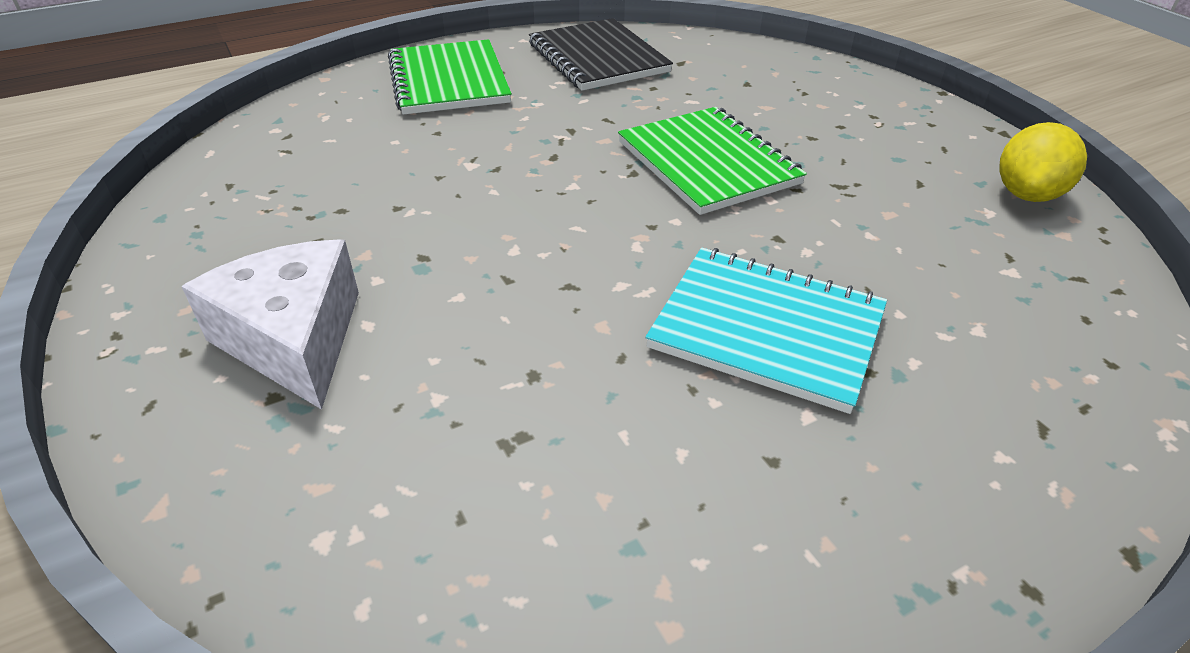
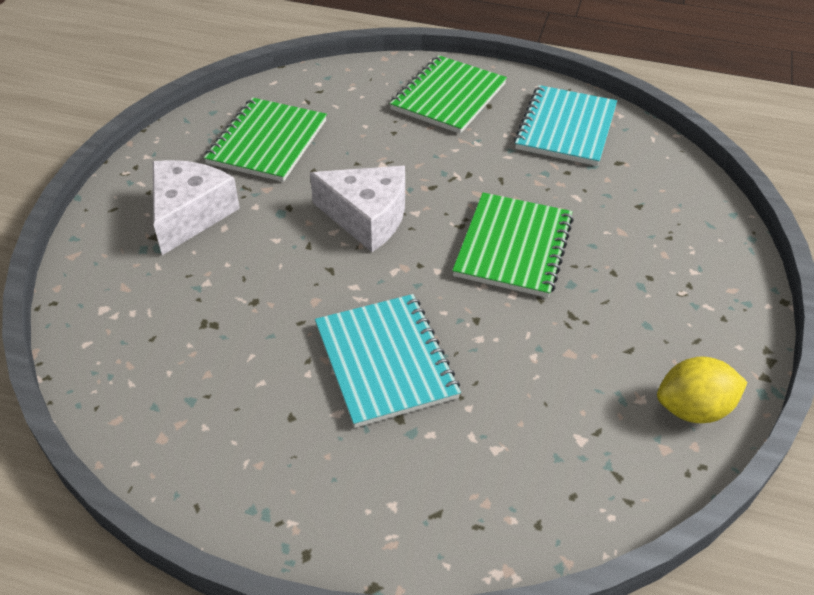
camera: 45 degrees right, 5 degrees up
(292, 210) = (267, 142): none -> green notebook
(530, 216) = (367, 217): none -> white cheese
(598, 58) = (565, 128): black notebook -> turquoise notebook

